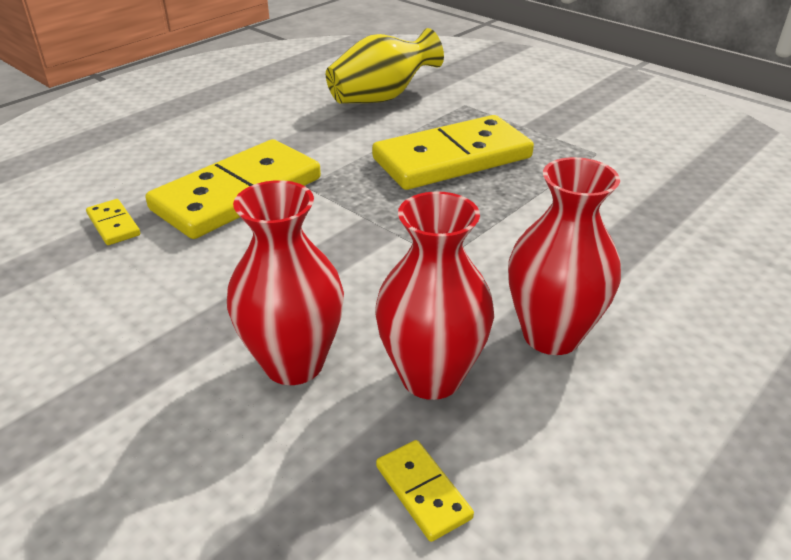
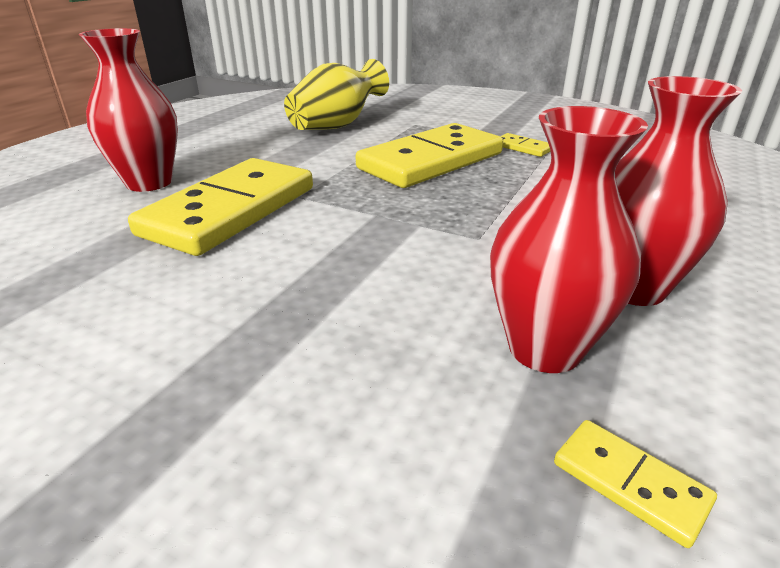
camera: 15 degrees left, 5 degrees down
(114, 225) = (93, 255): yellow domino -> yellow domino (523, 148)
(294, 363) = (380, 363): red vase -> red vase (149, 182)

